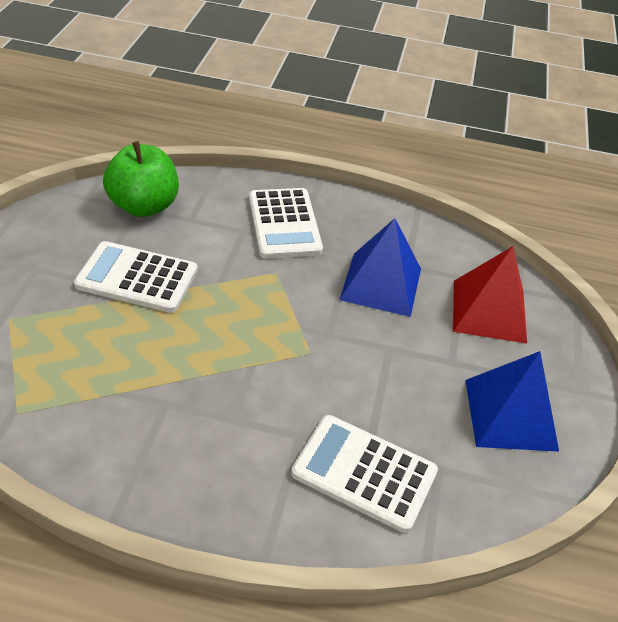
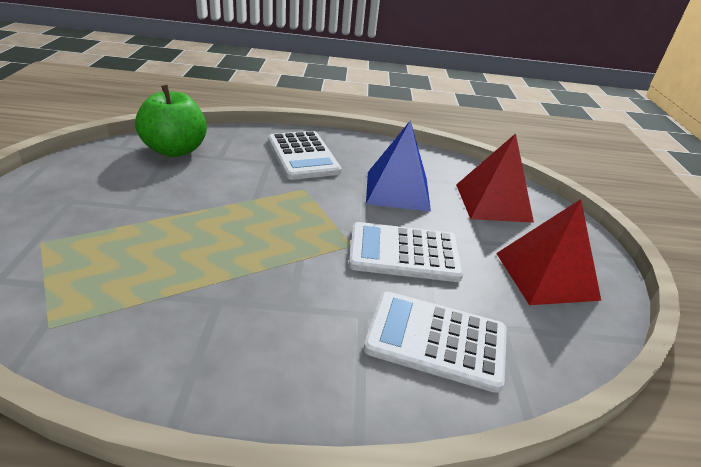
camera: 10 degrees left, 10 degrees down
(137, 278) = (174, 201): white calculator -> white calculator (404, 253)
(510, 414) = (546, 276): blue pyramid -> red pyramid

